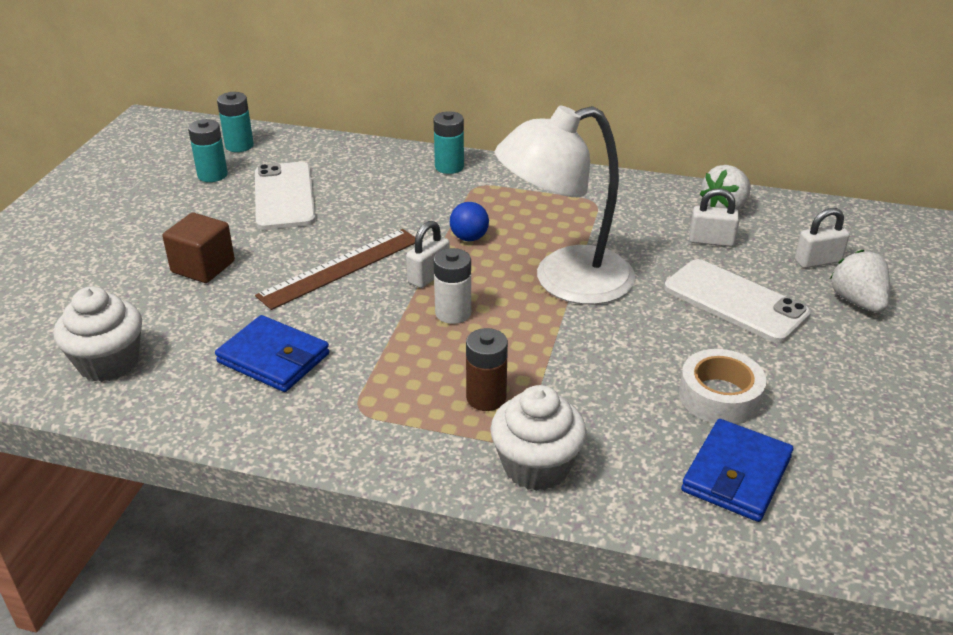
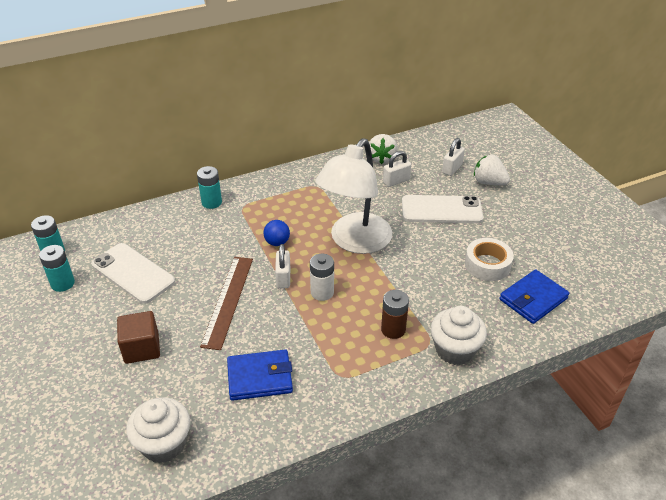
camera: 40 degrees left, 5 degrees up
(736, 474) = (533, 299): blue wallet -> blue wallet turned 60 degrees clockwise

